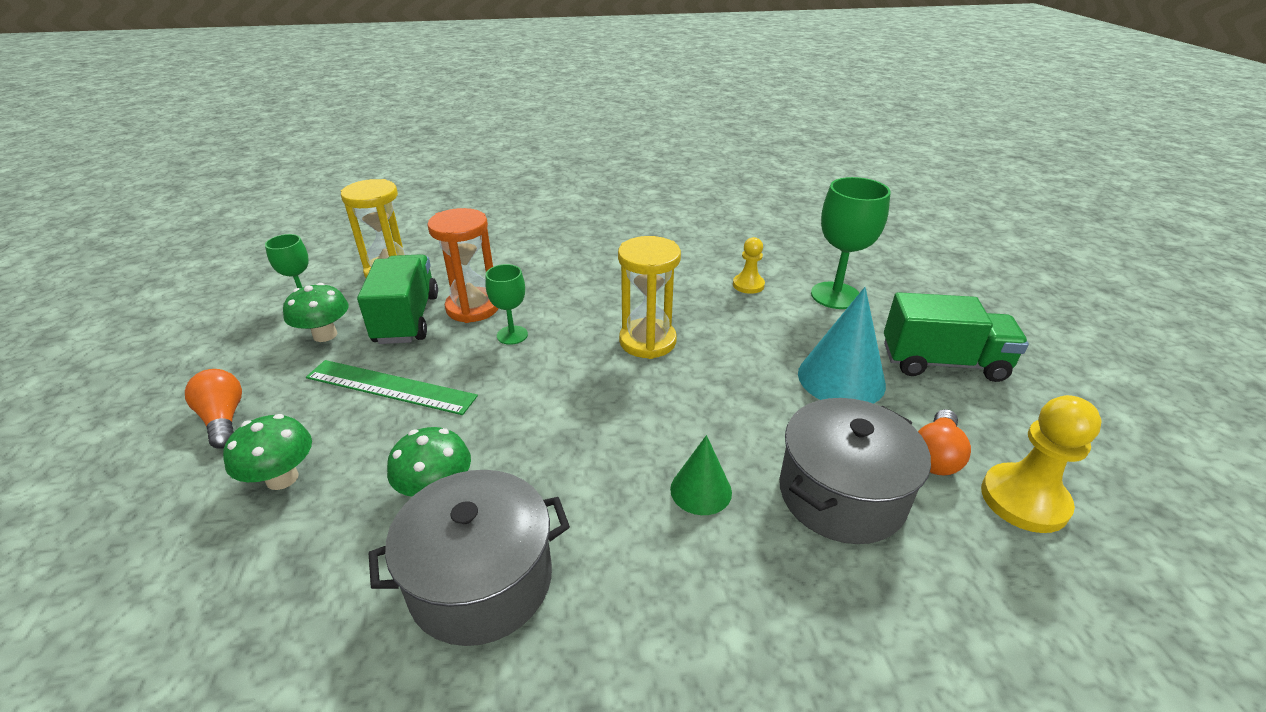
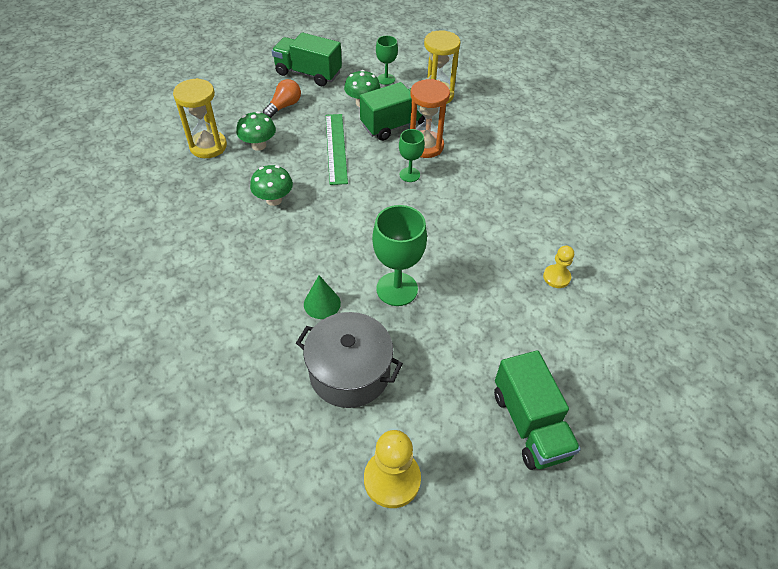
camera: 65 degrees right, 15 degrees up
(183, 370) = (308, 73): none -> green truck
(481, 580) = (231, 238): grey pot -> none
(647, 341) = (444, 240): yellow hourglass -> yellow hourglass (208, 146)
(835, 295) = (582, 338): green goblet -> green goblet (397, 289)
(841, 379) = (467, 357): turquoise cone -> none
(935, 456) = (411, 423): orange light bulb -> none

